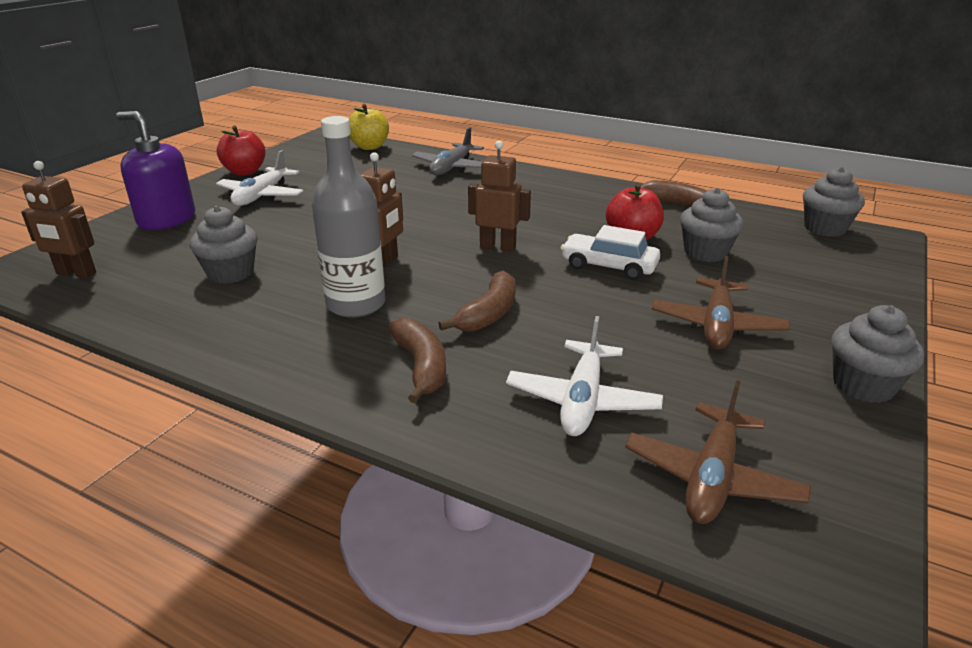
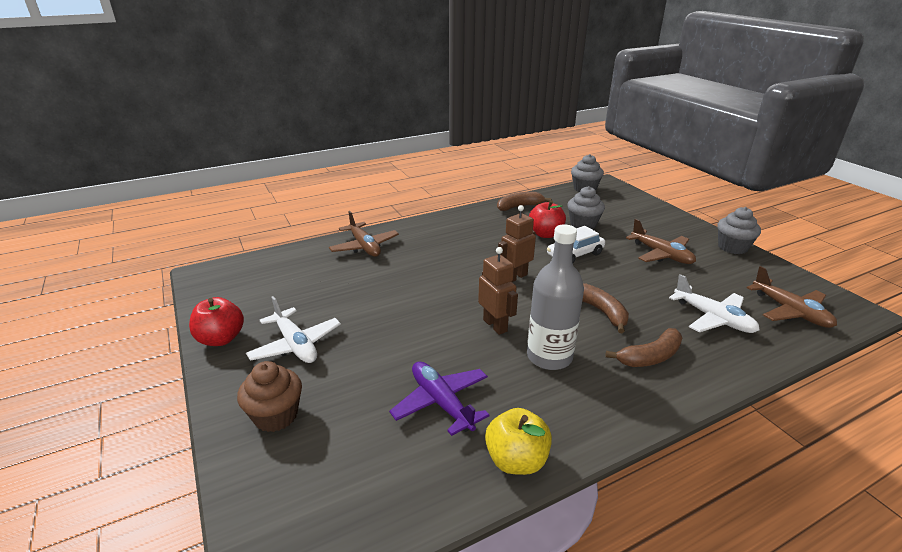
camera: 55 degrees left, 0 degrees up
(76, 273) = (339, 509): brown robot -> none
(167, 219) = (276, 416): purple soap dispenser -> brown cupcake
(231, 273) = (441, 403): grey cupcake -> purple plane
(369, 147) = (266, 262): yellow apple -> yellow apple (516, 460)
(421, 366) = (650, 357): brown banana -> brown banana turned 135 degrees clockwise
(452, 168) = (364, 246): grey plane -> brown plane

